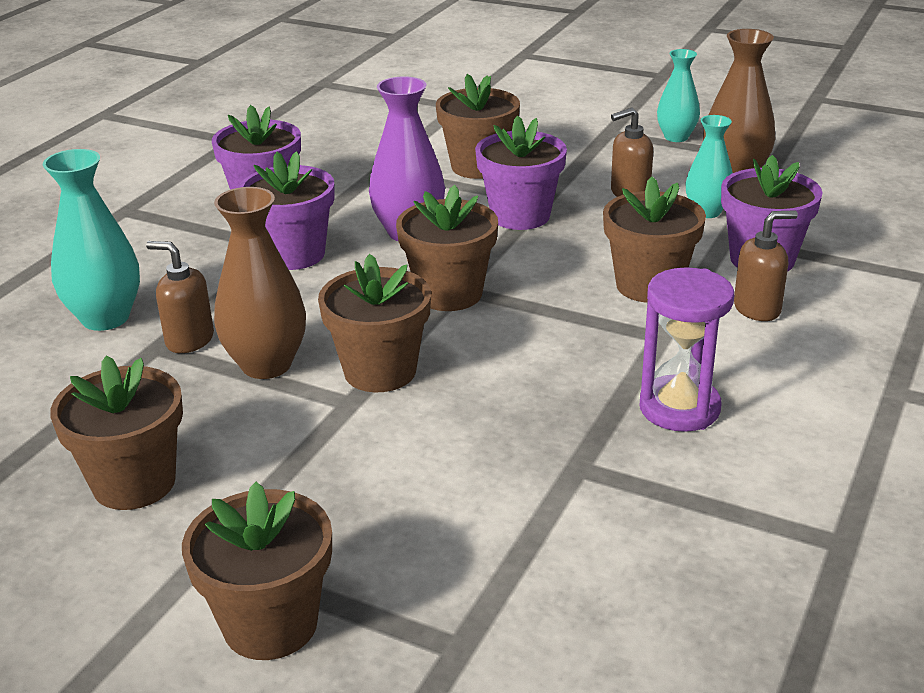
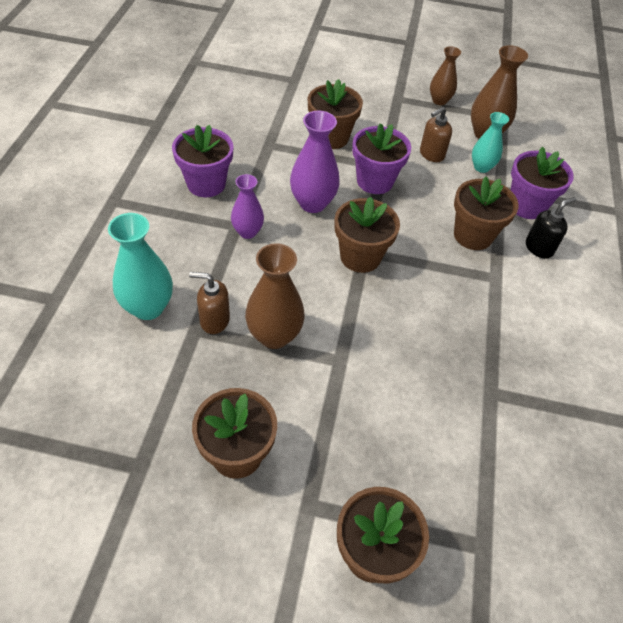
camera: 20 degrees left, 20 degrees up
(294, 254) = (247, 232): purple flower pot -> purple vase
(380, 371) = (347, 331): brown flower pot -> none
(676, 137) = (439, 101): turquoise vase -> brown vase
(679, 408) = (527, 336): purple hourglass -> none
(757, 309) = (539, 248): brown soap dispenser -> black soap dispenser

